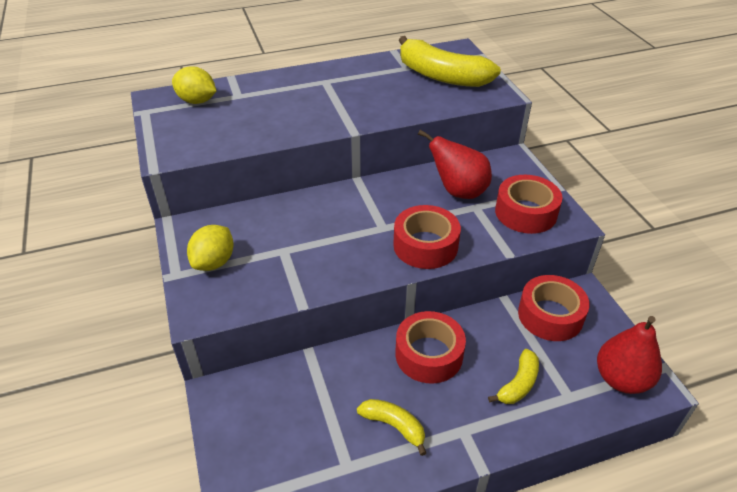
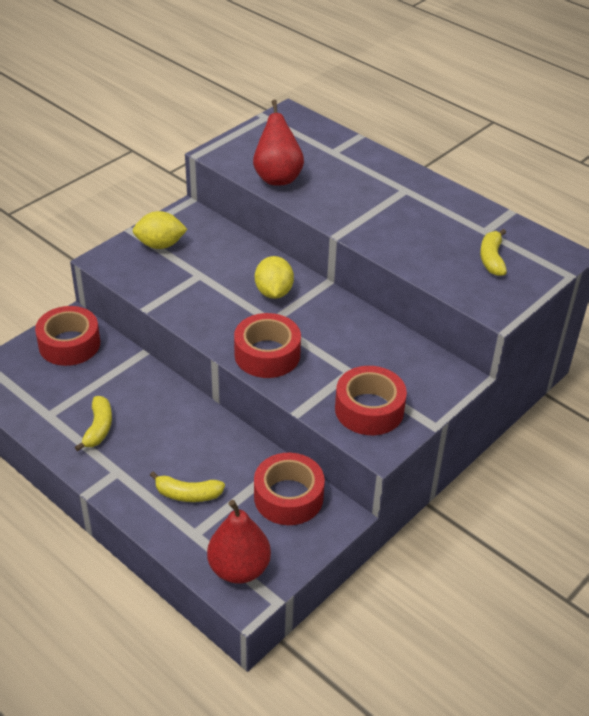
camera: 60 degrees right, 0 degrees up
(197, 101) = (304, 135): yellow lemon -> yellow lemon (273, 292)
(429, 354) = (184, 426): red tape -> red tape (69, 344)
(442, 76) = (491, 259): yellow banana -> yellow banana, size x0.50
(458, 191) = (364, 353): red pear -> red pear (277, 177)

